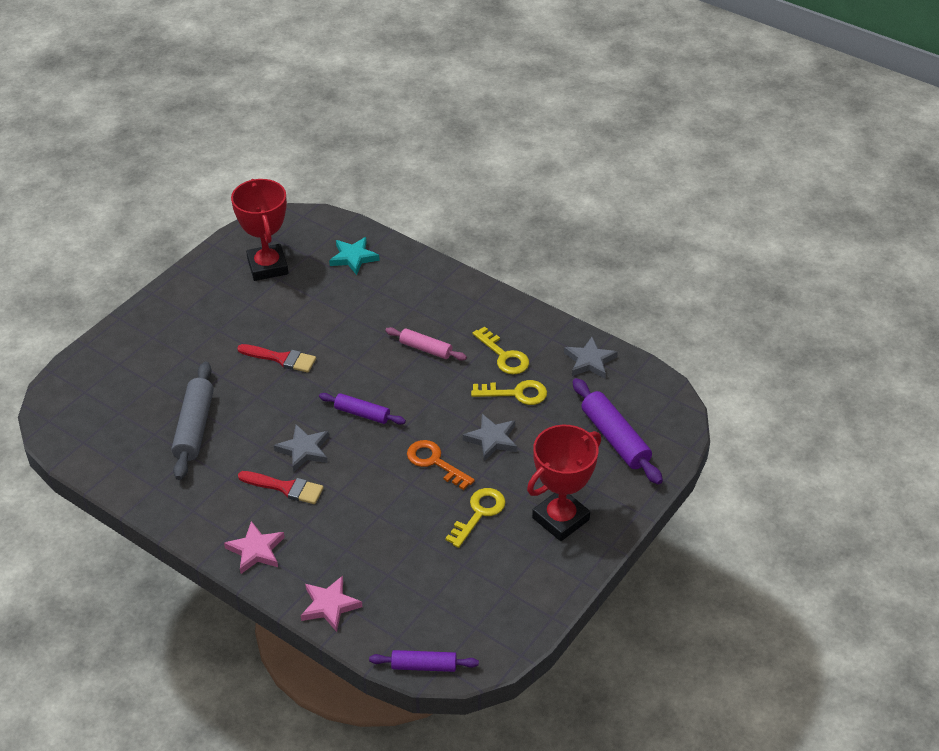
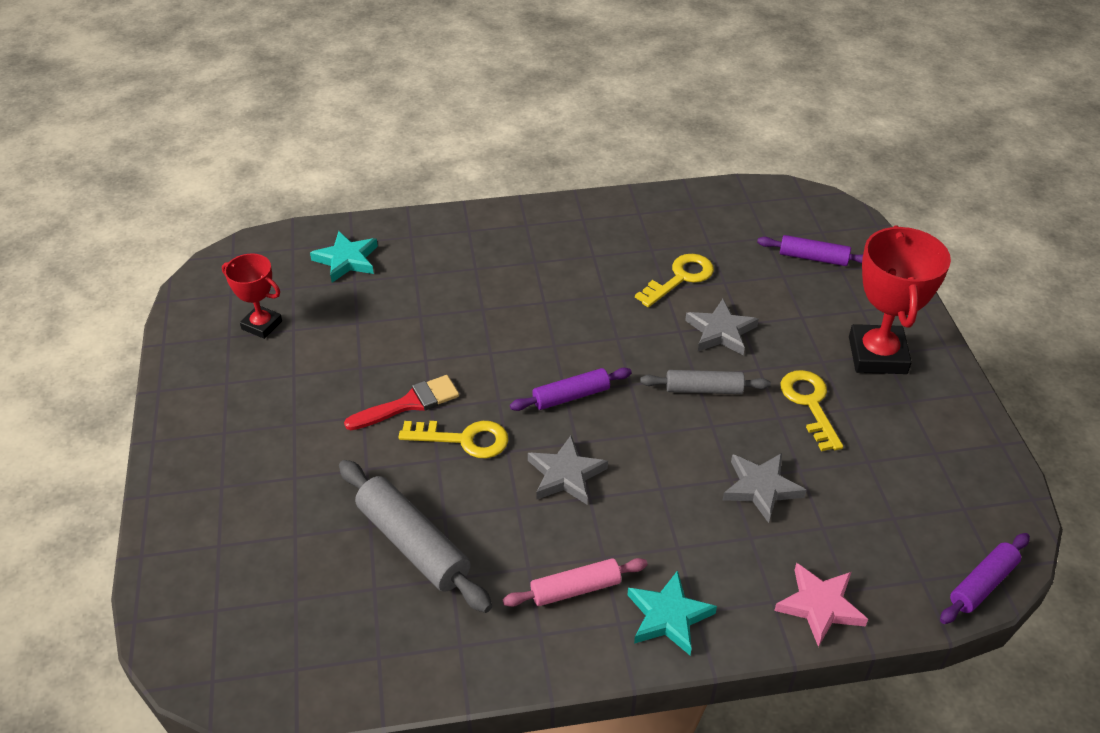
camera: 45 degrees left, 0 degrees up
(256, 550) = (668, 616): pink star -> turquoise star
(267, 266) = (262, 325): red trophy -> red trophy, size x0.58
(285, 488) = (603, 527): red brush -> none
(426, 349) = (542, 295): pink rolling pin -> pink rolling pin (575, 589)
(434, 462) = (704, 389): orange key -> grey rolling pin
(504, 356) = (622, 254): yellow key -> yellow key (464, 439)
(589, 361) = (698, 210): grey star -> grey star (761, 488)
(615, 438) = (813, 258): purple rolling pin -> purple rolling pin, size x0.62

